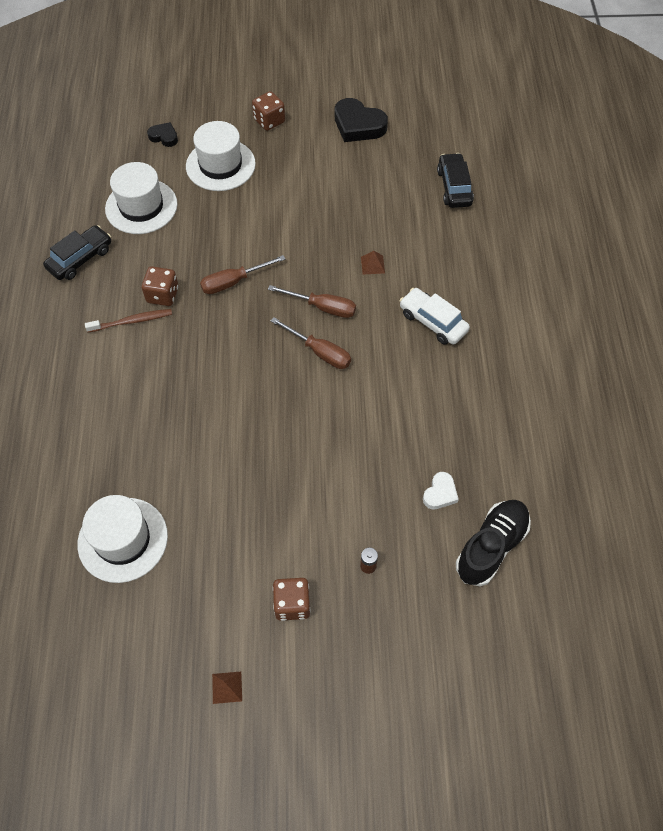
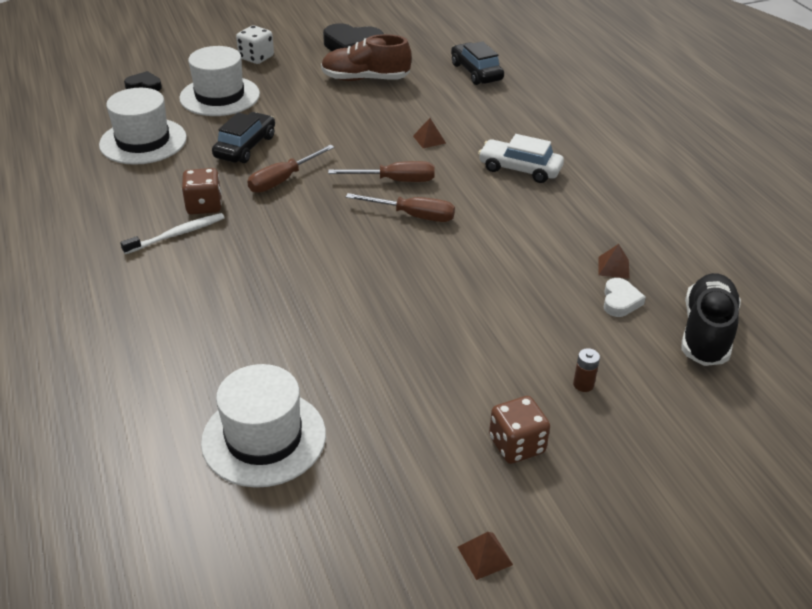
camera: 20 degrees left, 20 degrees down
(80, 259) = (87, 195): black car -> black car (245, 147)
(132, 321) = (177, 234): brown toothbrush -> white toothbrush
(269, 121) = (256, 58): brown dice -> white dice
(351, 172) = (365, 79): none -> brown shoe
(454, 456) = (613, 267): none -> brown pyramid

